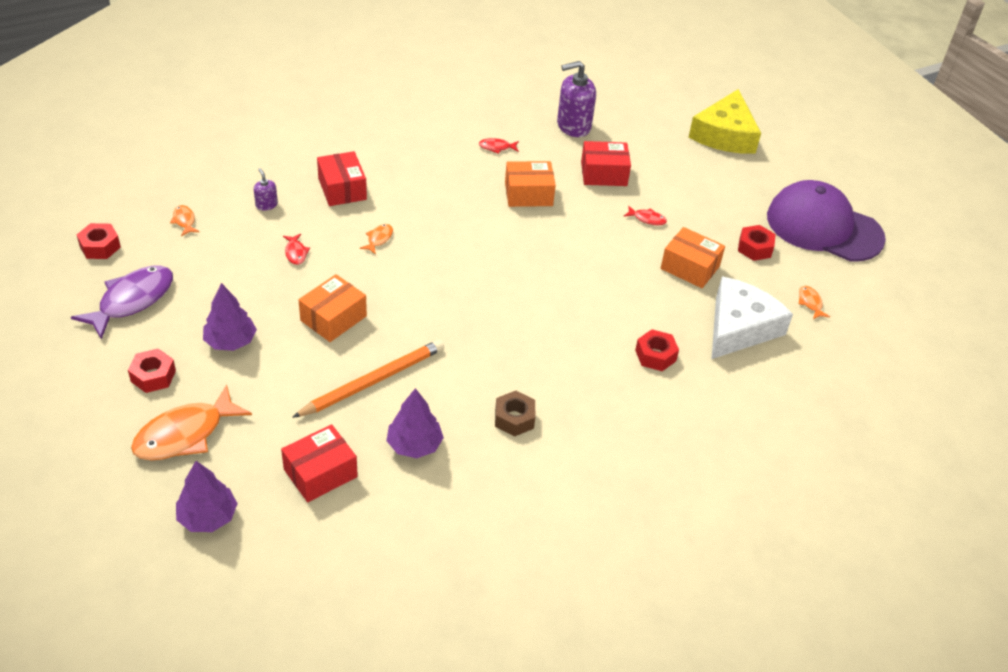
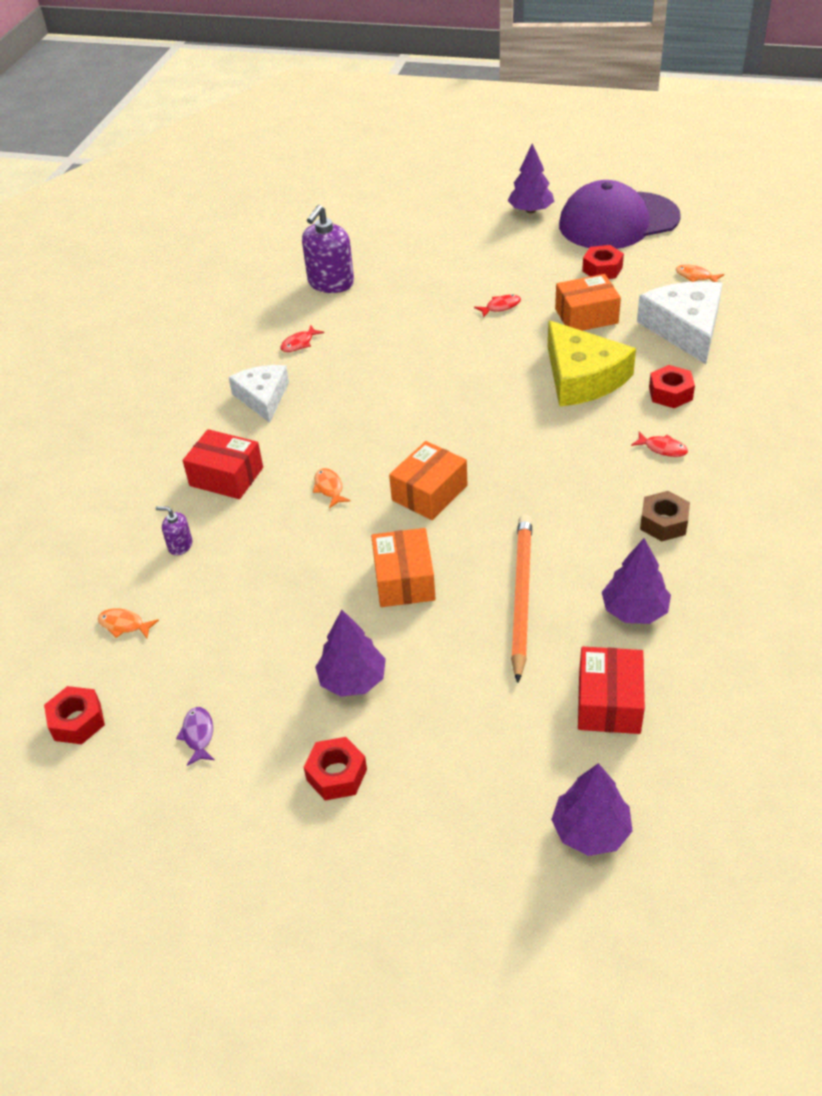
camera: 40 degrees left, 0 degrees up
(132, 300) = (198, 735): purple fish -> purple fish, size x0.45
(185, 434) = (452, 790): orange fish -> none
(296, 253) = (279, 560): red fish -> red fish (662, 448)
(428, 162) = (263, 397): none -> white cheese
(528, 194) = (386, 358): orange box -> orange box (429, 493)
(604, 174) = (414, 300): red box -> none
(725, 135) = (450, 209): yellow cheese -> yellow cheese (582, 377)
(776, 175) = (530, 210): none -> purple tree

